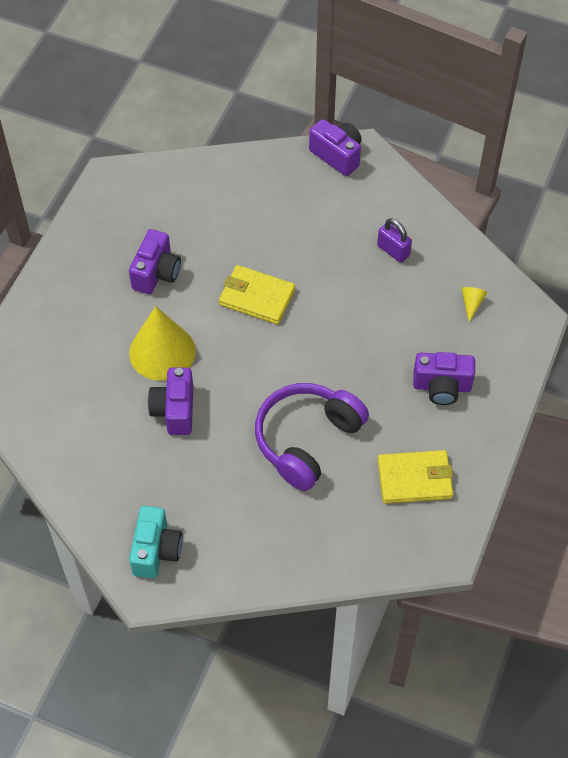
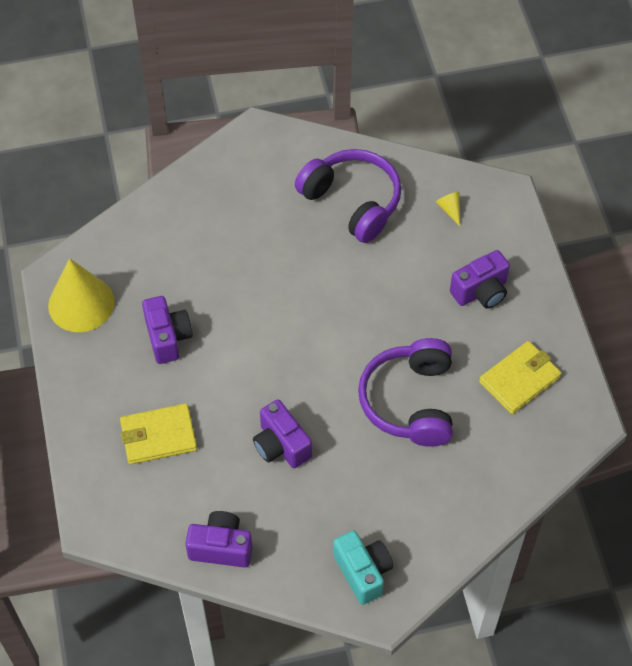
camera: 35 degrees left, 0 degrees up
(162, 352) = (229, 402): yellow cone -> yellow cone (81, 303)
(256, 297) = (271, 307): yellow wallet -> yellow wallet (158, 436)
(337, 155) = (241, 146): purple camera -> purple camera (221, 547)
(393, 250) = (352, 202): purple padlock -> purple headphones

